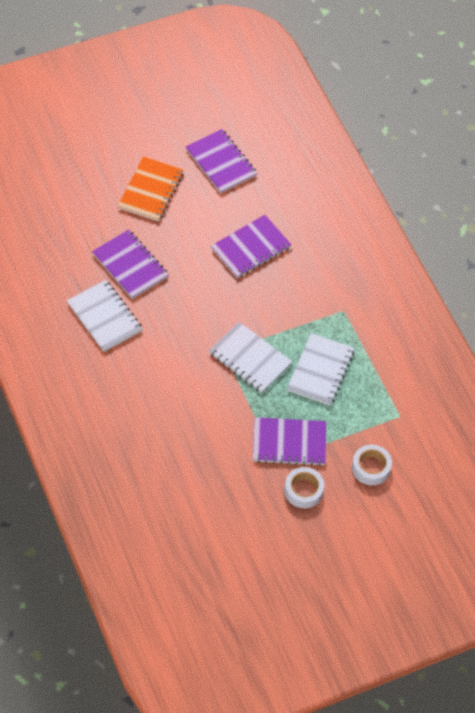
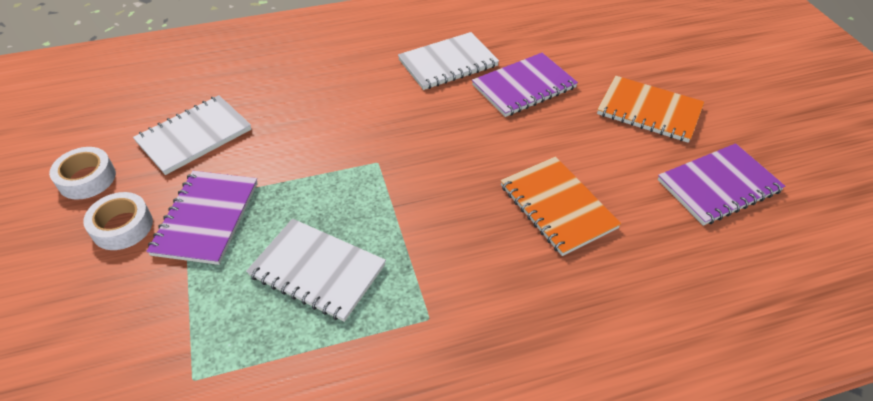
camera: 100 degrees right, 10 degrees down
(250, 359) = (359, 188): white notebook -> white notebook (194, 136)
(251, 248) = (557, 206): purple notebook -> orange notebook
(371, 468) = (115, 319): white tape -> white tape (87, 179)

